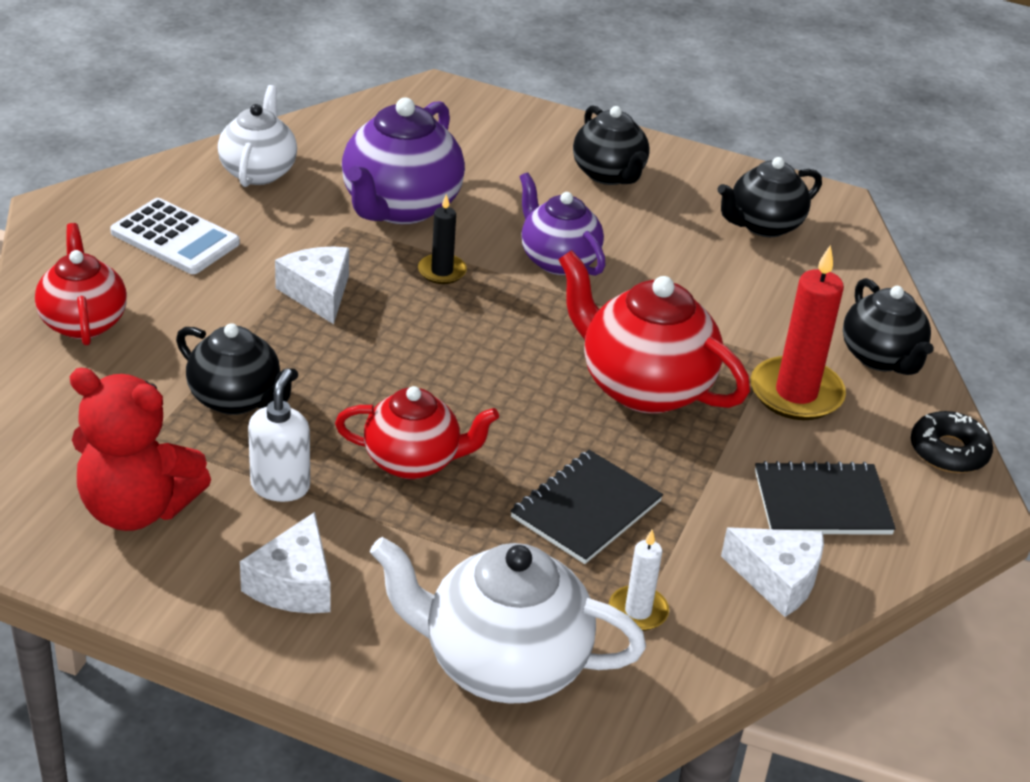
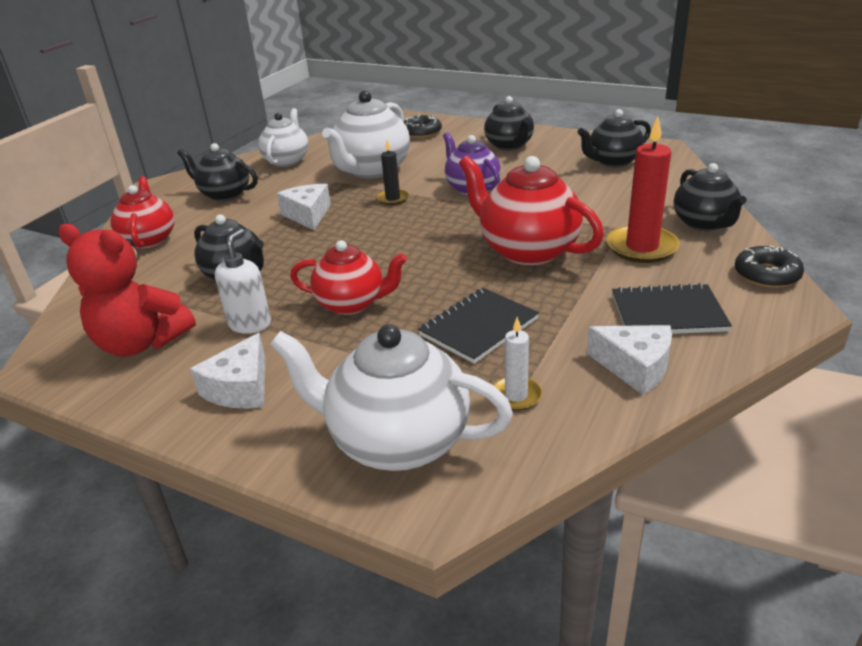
camera: 10 degrees right, 5 degrees down
(175, 238) = (224, 194): white calculator -> black teapot
(400, 207) = (371, 170): purple teapot -> white teapot
(468, 129) = (421, 133): none -> black donut

